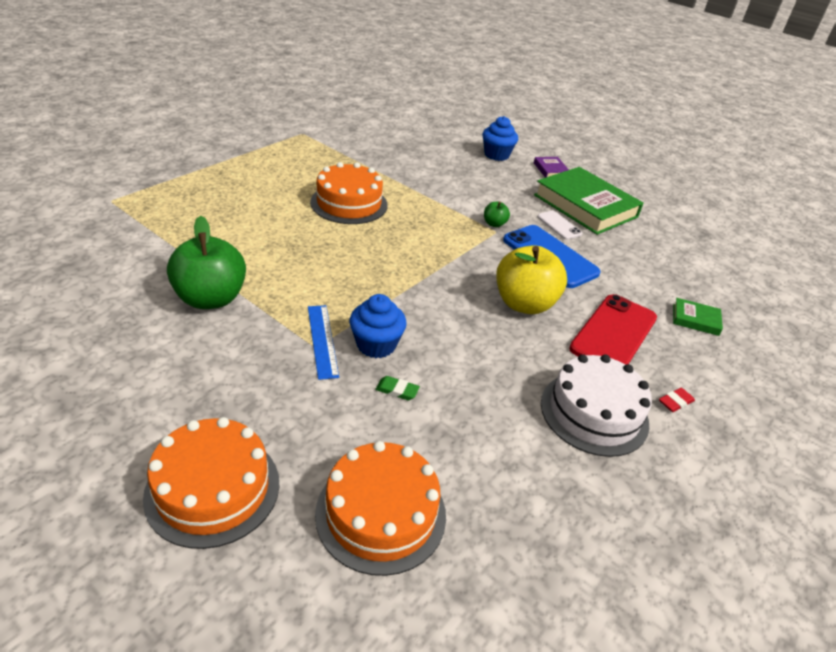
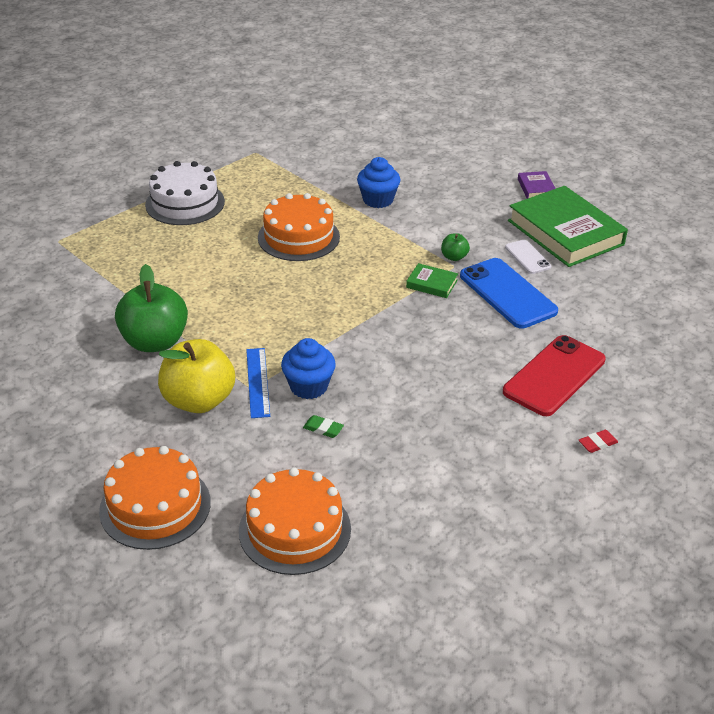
camera: 10 degrees right, 0 degrees up
(496, 155) = (475, 170): blue cupcake -> blue cupcake (378, 200)
(524, 304) = (466, 345): yellow apple -> yellow apple (199, 400)
(594, 413) = (510, 452): white cake -> white cake (185, 203)
(695, 319) = (650, 362): green book -> green book (431, 284)

